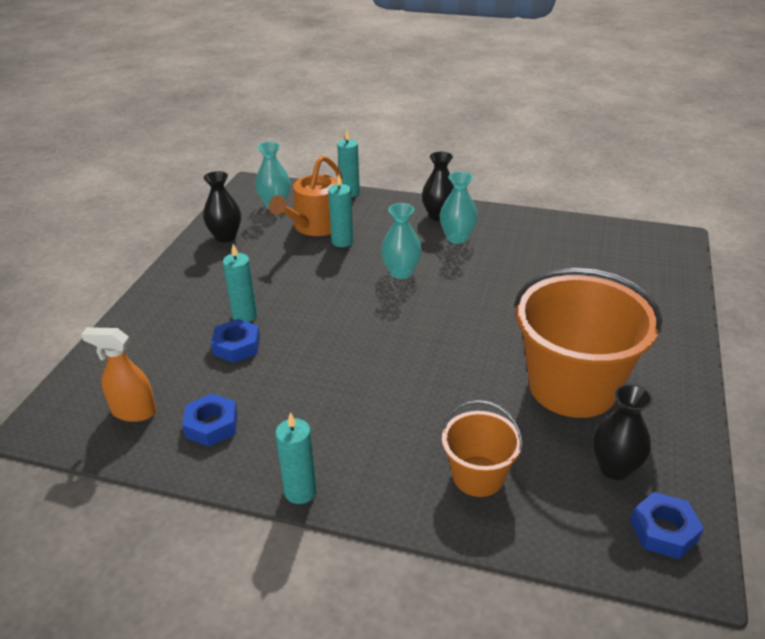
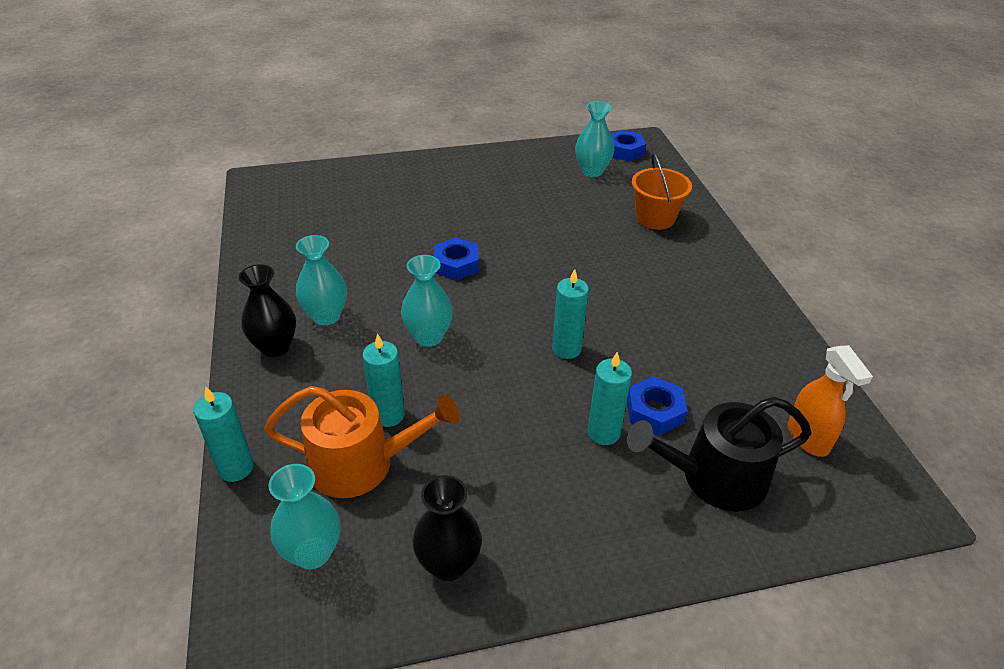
camera: 120 degrees left, 5 degrees up
(162, 346) = (714, 478): none -> black watering can
(212, 425) = (760, 371): blue nut -> blue nut (456, 264)
(300, 491) = (757, 290): turquoise candle -> turquoise candle (566, 349)
(572, 386) = (526, 198): orange bucket -> none
(614, 468) = (592, 171): black vase -> turquoise vase

